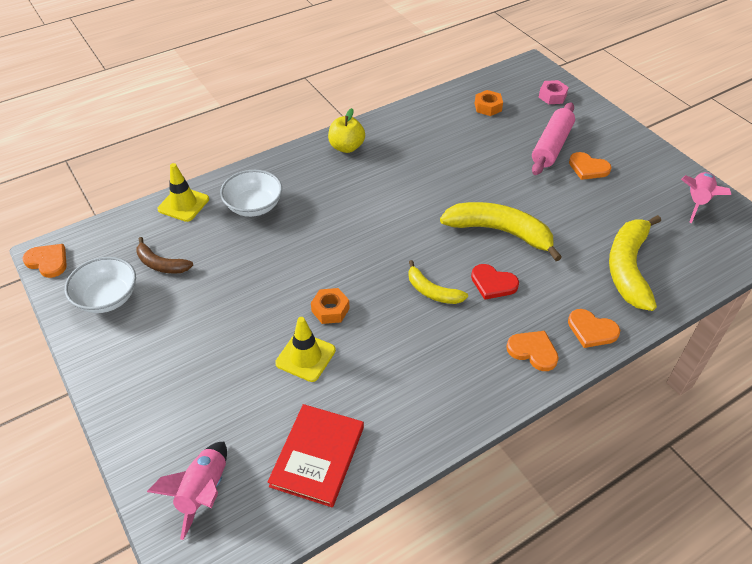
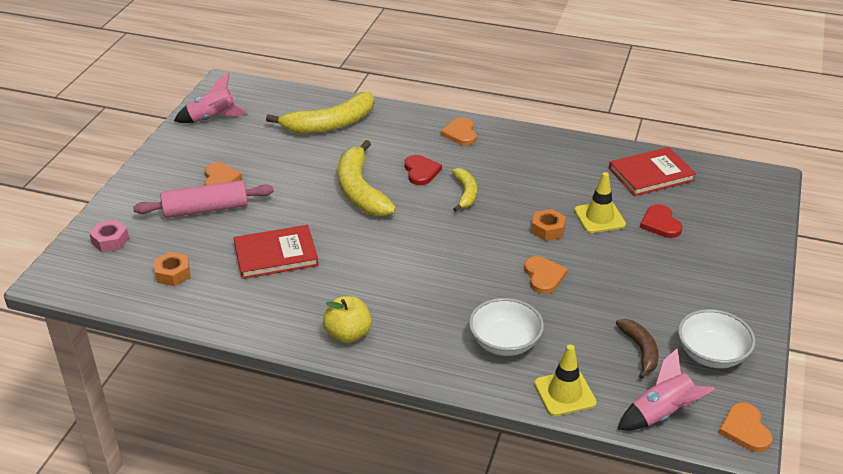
camera: 130 degrees left, 10 degrees down
(203, 492) = (736, 201): pink rocket -> pink rocket (661, 414)
(249, 395) = (660, 223): none -> red heart
(462, 154) = (276, 254): none -> red book
(591, 330) = (411, 119): orange heart -> orange heart (543, 276)

